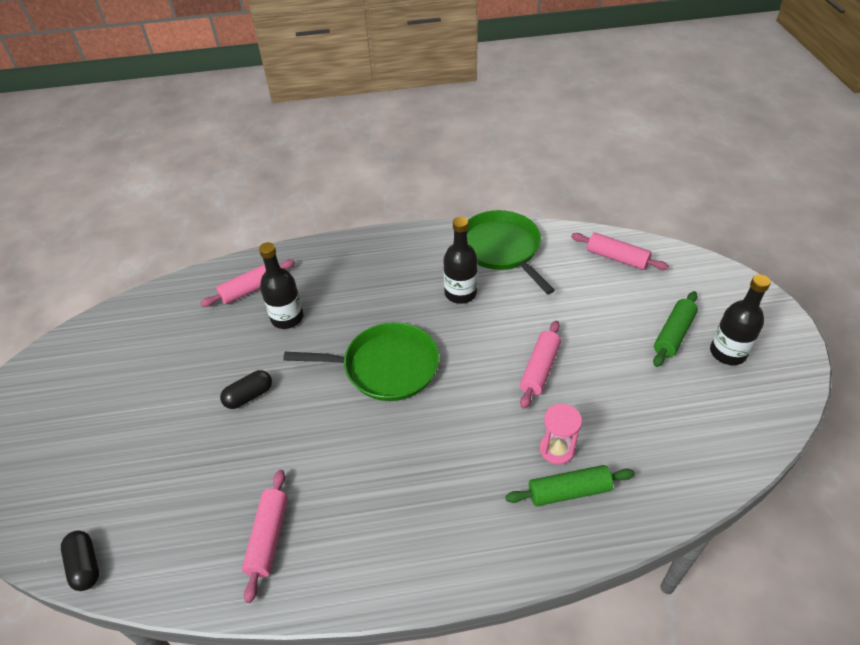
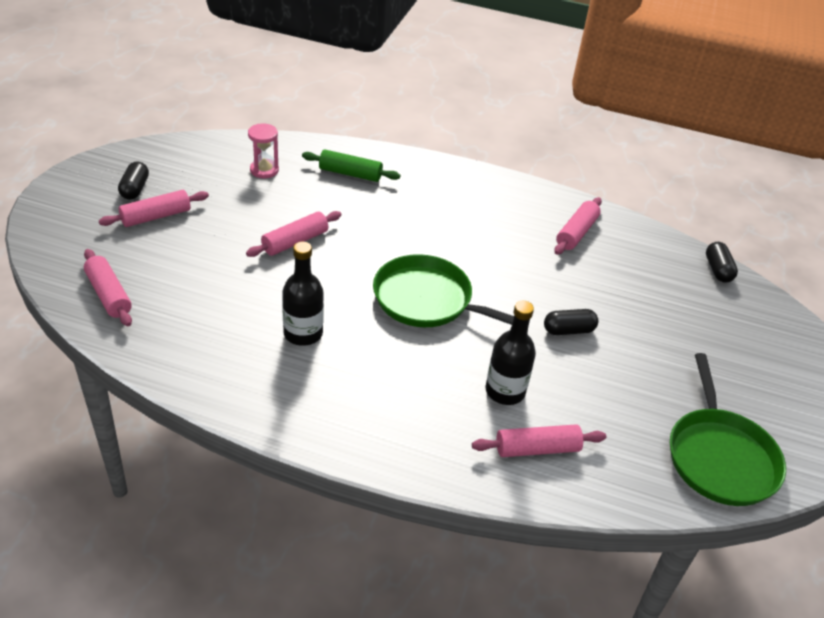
camera: 160 degrees left, 5 degrees down
(502, 249) = (211, 361): green pan -> green pan (720, 457)
(557, 449) = (335, 194): pink hourglass -> pink hourglass (264, 170)
(673, 334) = (156, 216): green rolling pin -> pink rolling pin
(727, 353) = (135, 189): black bottle -> black capsule

